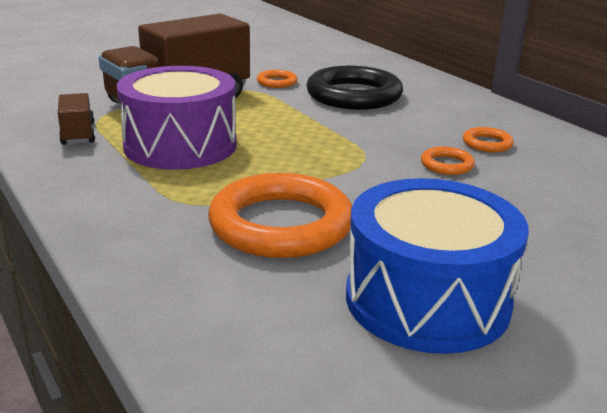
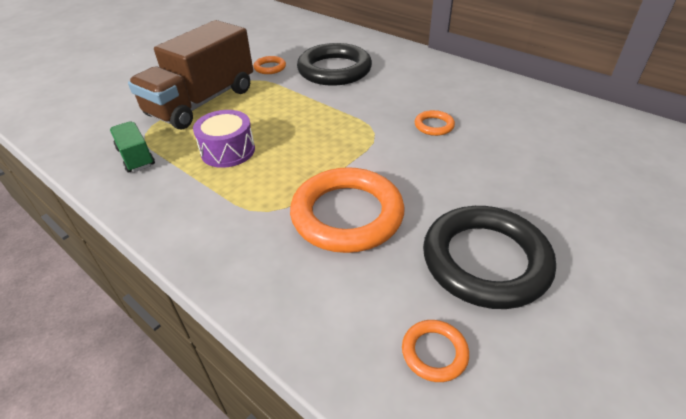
camera: 15 degrees left, 15 degrees up
(78, 134) = (136, 157): brown truck -> green truck
(180, 145) = (228, 151): purple drum -> purple drum, size x0.59
(427, 299) = (485, 261): blue drum -> black ring
(487, 143) = (450, 99): orange ring -> orange ring (434, 352)

